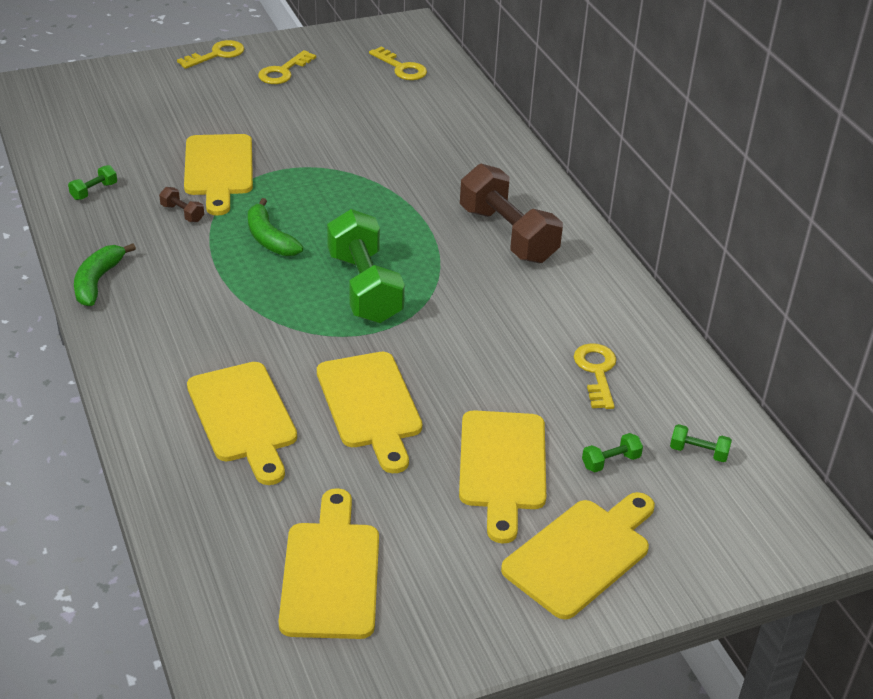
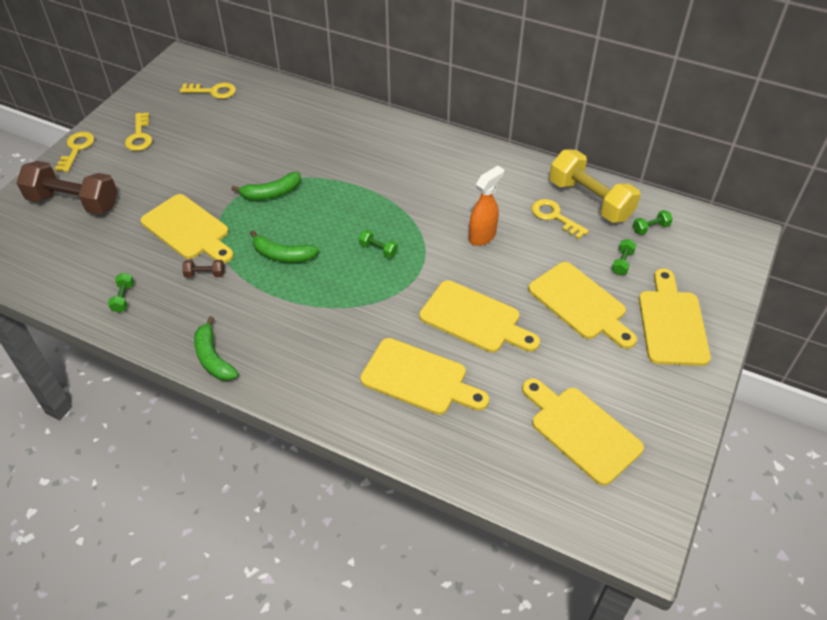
camera: 40 degrees left, 10 degrees up
(333, 182) = (271, 193): none -> green banana
(364, 288) = (378, 249): green dumbbell -> green dumbbell, size x0.41
(487, 341) = (482, 236): none -> orange spray bottle
(508, 235) = (411, 165): brown dumbbell -> brown dumbbell (74, 202)
(664, 382) = (590, 200): none -> yellow dumbbell

